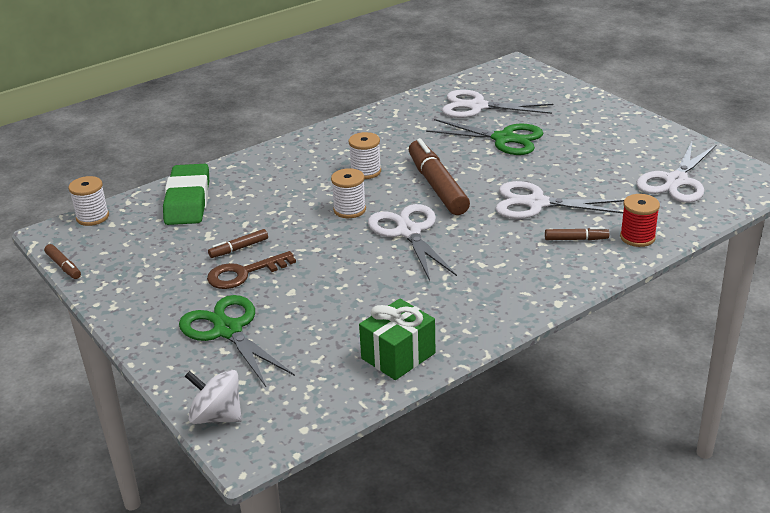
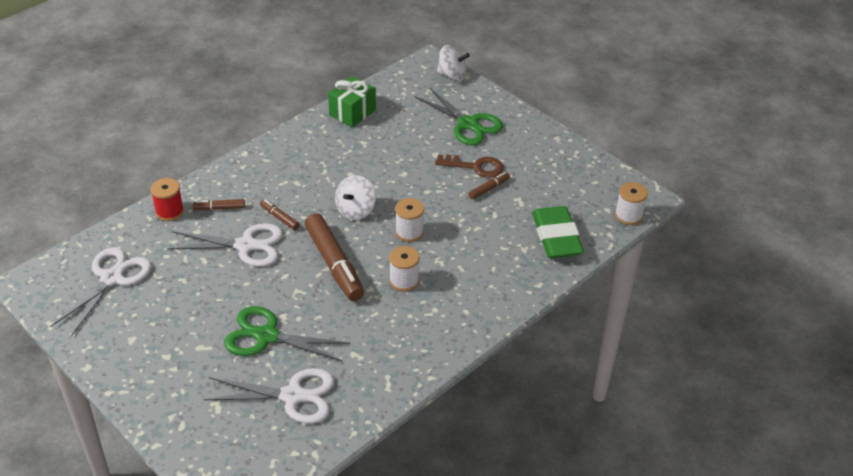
camera: 170 degrees right, 10 degrees up
(64, 266) = (616, 167): brown marker -> brown marker (279, 218)
(244, 273) = (475, 167): brown key -> brown key turned 45 degrees clockwise
(408, 232) = (355, 210): white scissors -> white spinning top

